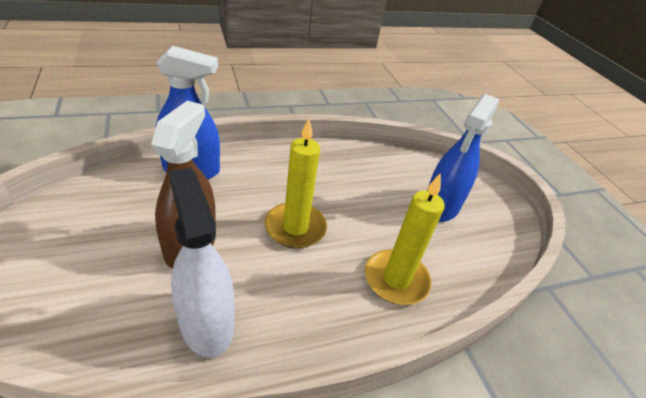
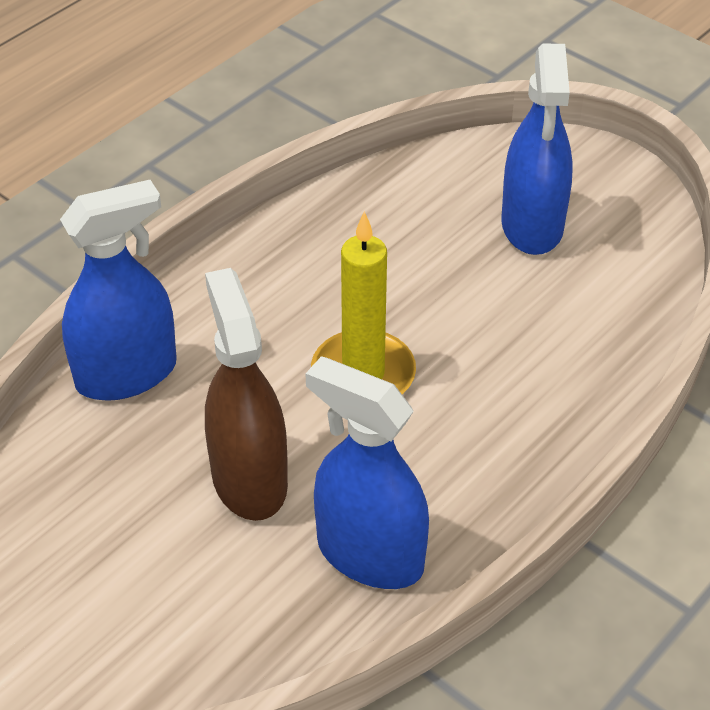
camera: 25 degrees left, 5 degrees up
(206, 323) = (369, 555): white spray bottle -> blue spray bottle
(396, 279) = (549, 368): yellow candle -> none

